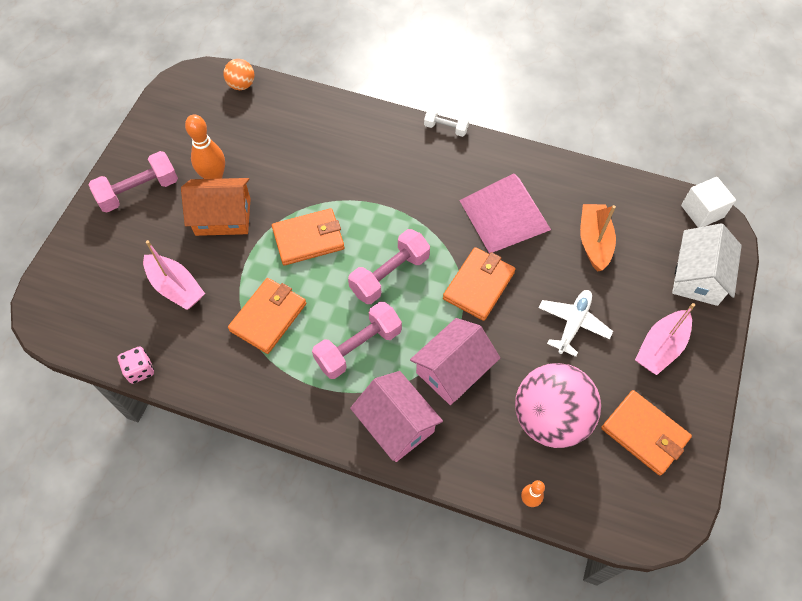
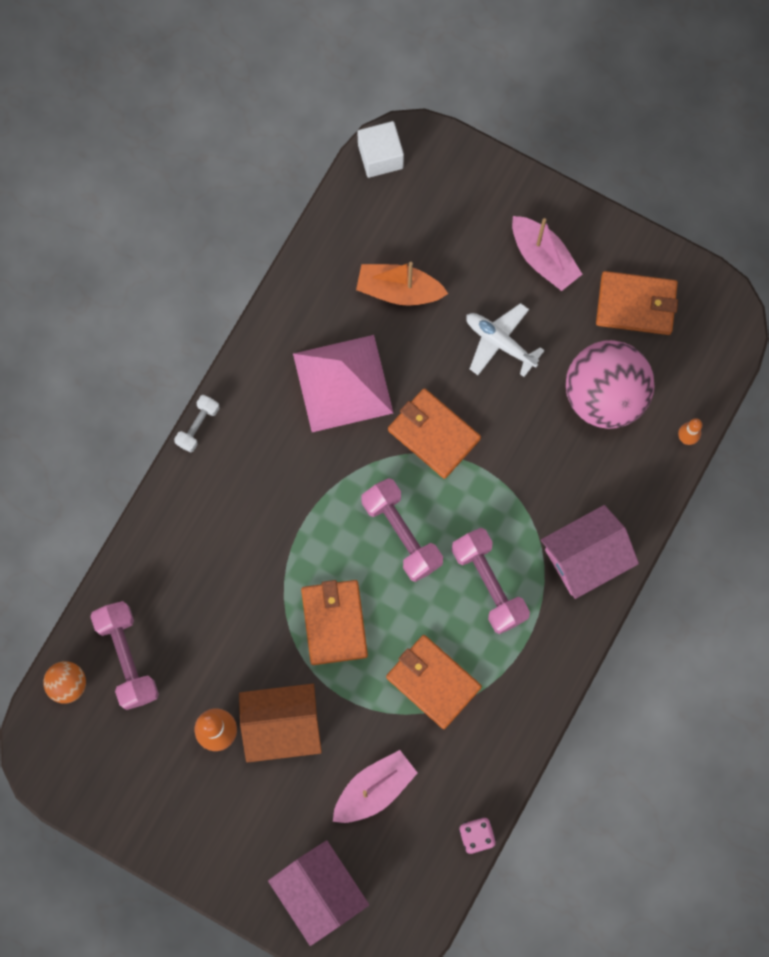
camera: 80 degrees left, 15 degrees up
(139, 191) = (222, 831): pink dumbbell -> pink dumbbell (127, 658)
(223, 216) = (282, 725): orange house -> orange house turned 75 degrees clockwise
(453, 370) = (533, 485): pink house -> pink house (319, 892)
(644, 434) = (636, 304): orange wallet -> orange wallet turned 45 degrees clockwise
(698, 276) = (465, 190): white house -> none

